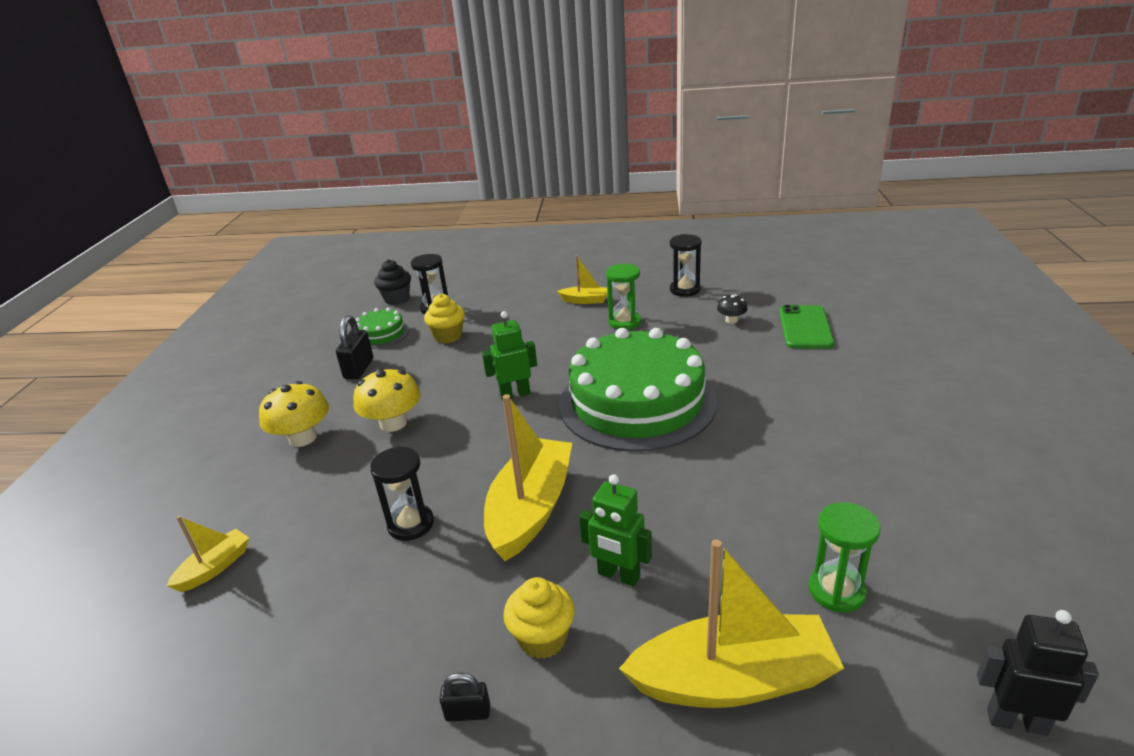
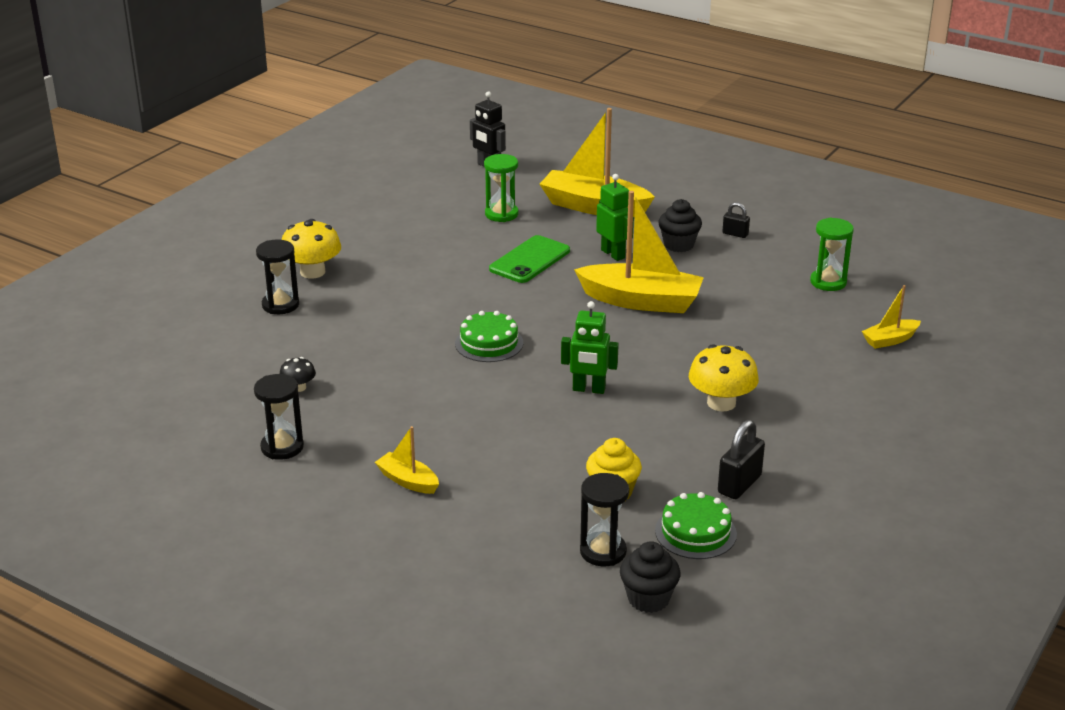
camera: 155 degrees left, 0 degrees up
(302, 438) = (815, 419): yellow mushroom -> yellow mushroom (312, 272)
(411, 524) = (734, 320): black hourglass -> black hourglass (280, 305)
(531, 509) = (641, 301): yellow boat -> yellow boat turned 120 degrees counterclockwise
(542, 638) = (678, 245): yellow cupcake -> black cupcake
(624, 322) = (402, 429): green hourglass -> green hourglass (828, 282)
(637, 402) = (489, 343): green cake -> green cake, size x0.44
(805, 327) = (250, 353): green phone -> green phone (530, 260)

